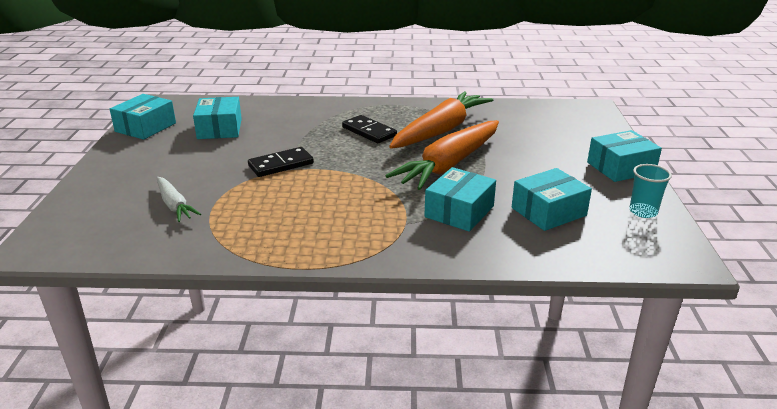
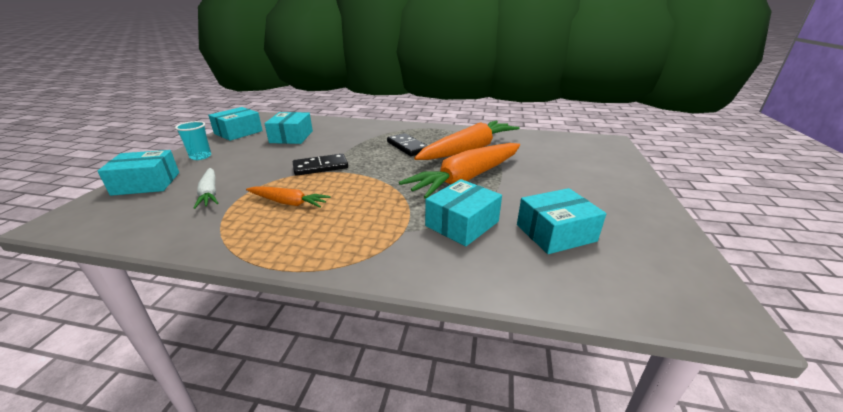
camera: 10 degrees right, 0 degrees up
(270, 207) = (288, 202): none -> orange carrot
(620, 167) = (636, 194): turquoise box -> turquoise box (146, 183)
(643, 212) = (662, 243): turquoise cup -> turquoise cup (200, 156)

